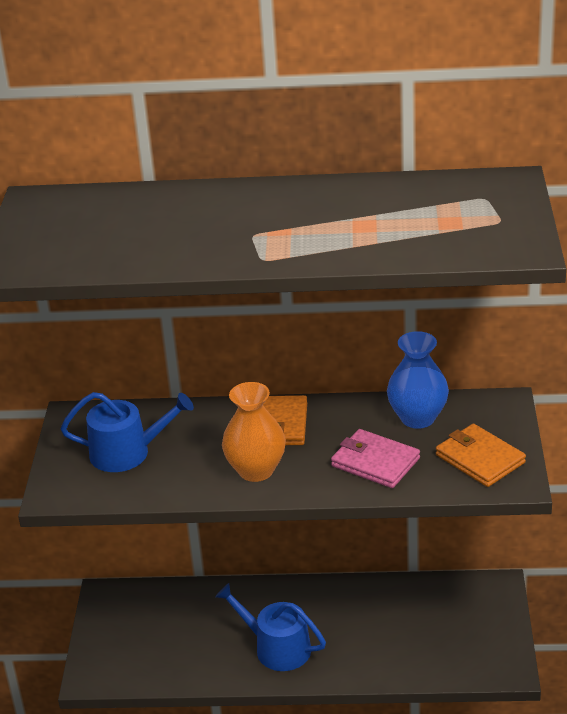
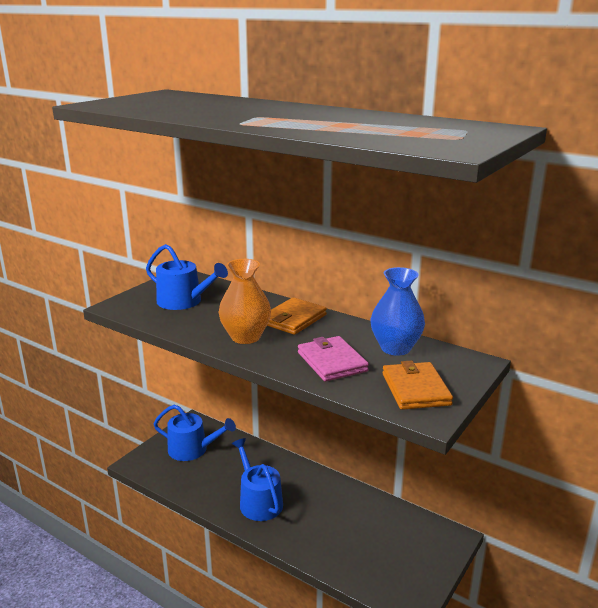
camera: 30 degrees right, 10 degrees down
(140, 628) = (192, 449): none -> blue watering can

